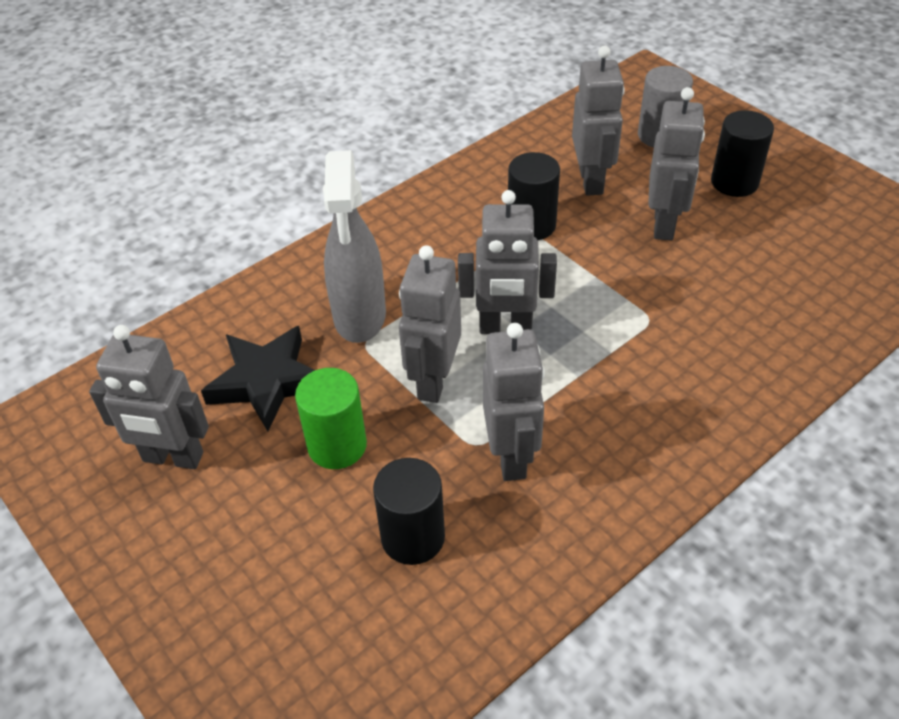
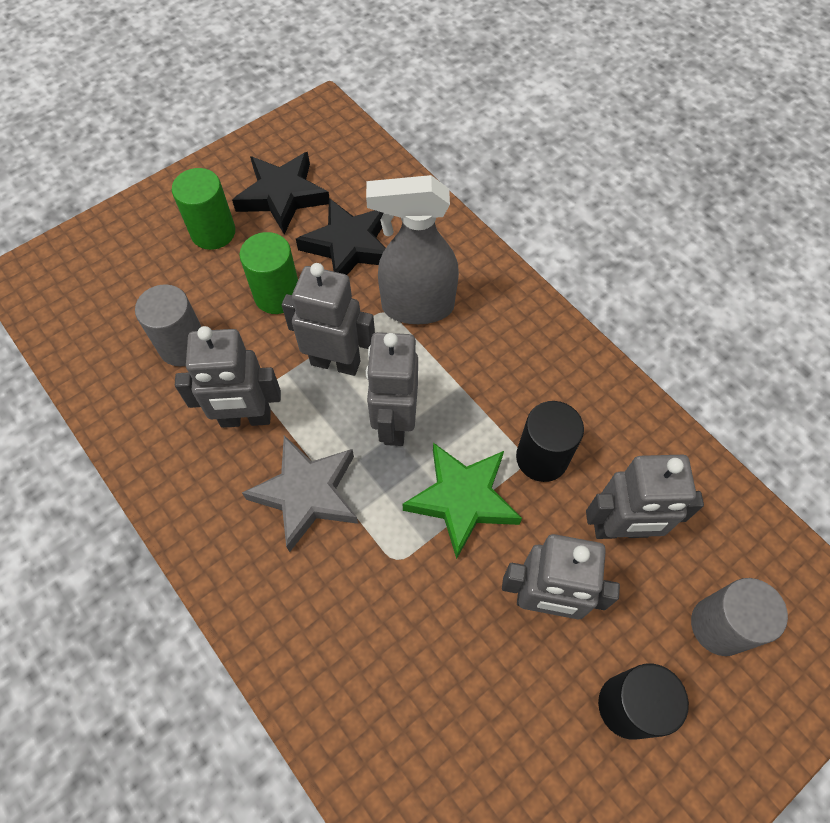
camera: 90 degrees right, 15 degrees up
(173, 458) = (283, 196): grey robot -> black star
(225, 531) = (213, 232): none -> green cylinder
(413, 537) = (183, 346): black cylinder -> grey cylinder
(581, 276) = (462, 499): none -> green star
(595, 392) = (307, 494): none -> grey star

